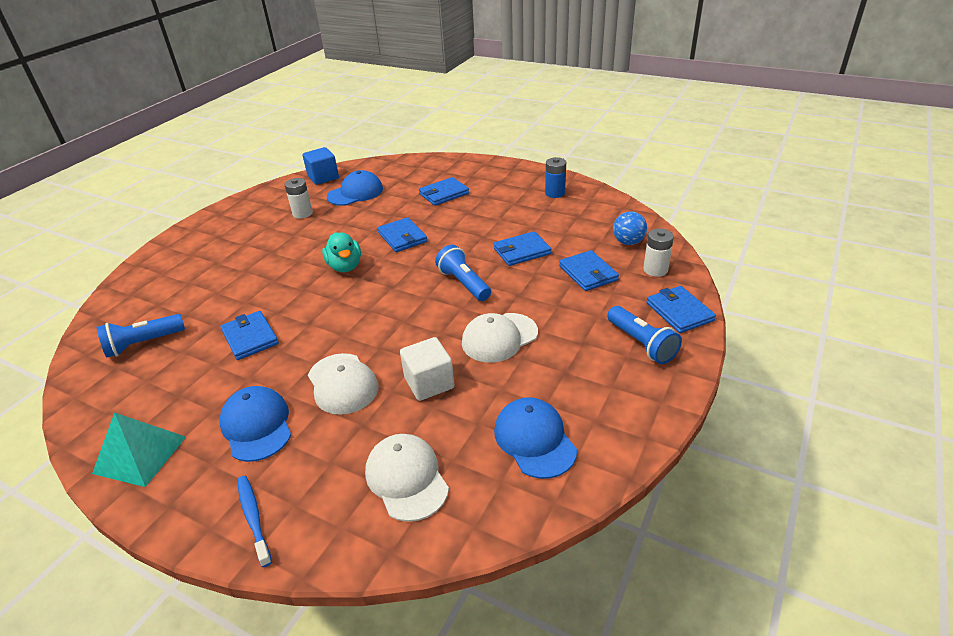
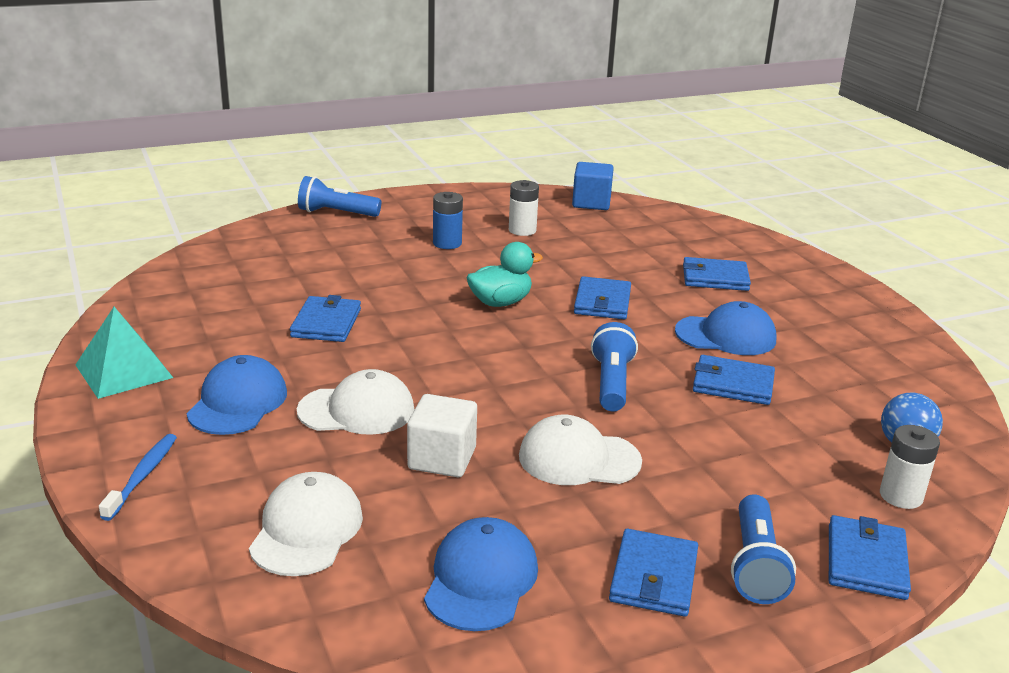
camera: 35 degrees right, 10 degrees down
(143, 343) = (233, 281): blue flashlight -> blue flashlight (336, 213)
(342, 384) = (357, 410): white cap -> white cap turned 105 degrees counterclockwise
(345, 266) = (500, 302): turquoise duck -> turquoise duck turned 135 degrees counterclockwise
(355, 193) = (607, 233): blue cap -> blue cap (726, 336)
(555, 193) = (873, 340): blue battery -> blue battery (447, 243)
(588, 273) = (791, 451): blue wallet -> blue wallet (653, 577)

